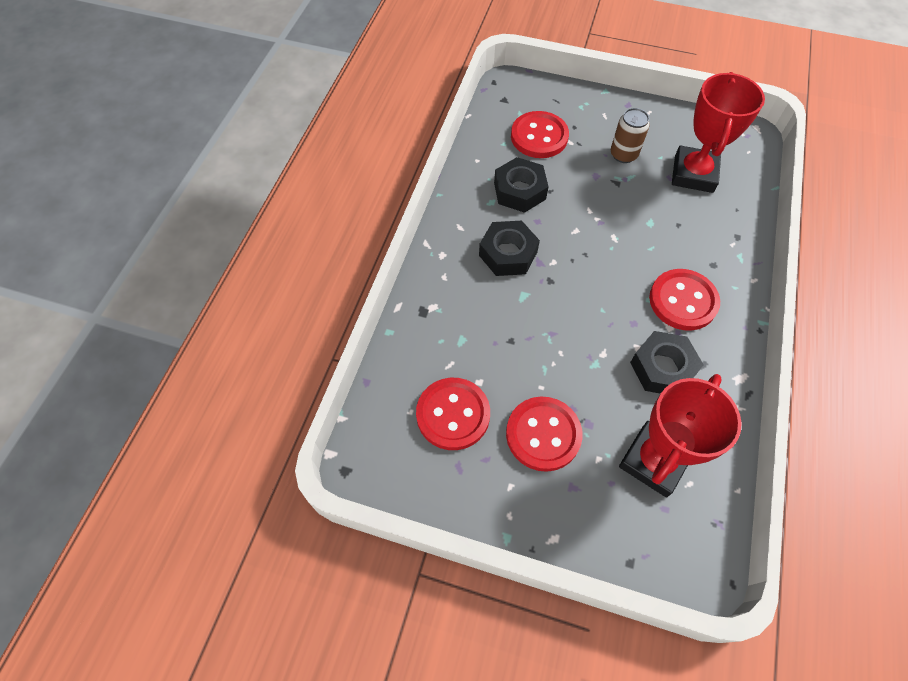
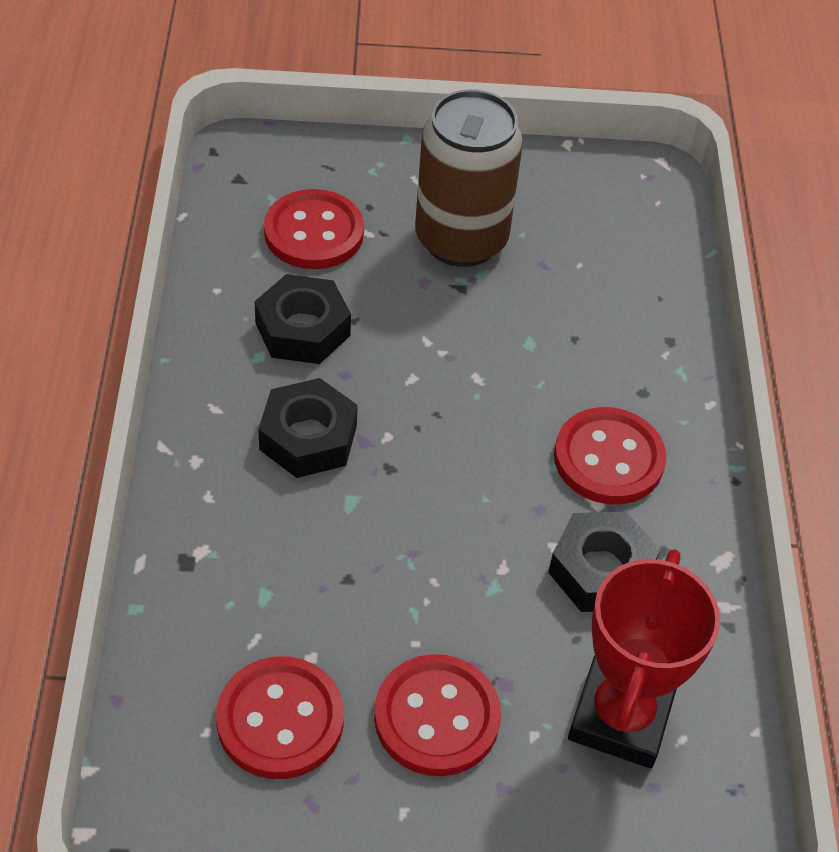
camera: 20 degrees left, 10 degrees down
(623, 154) = (461, 240): brown can -> brown can, size x1.94
(693, 174) = (580, 253): red trophy -> none

